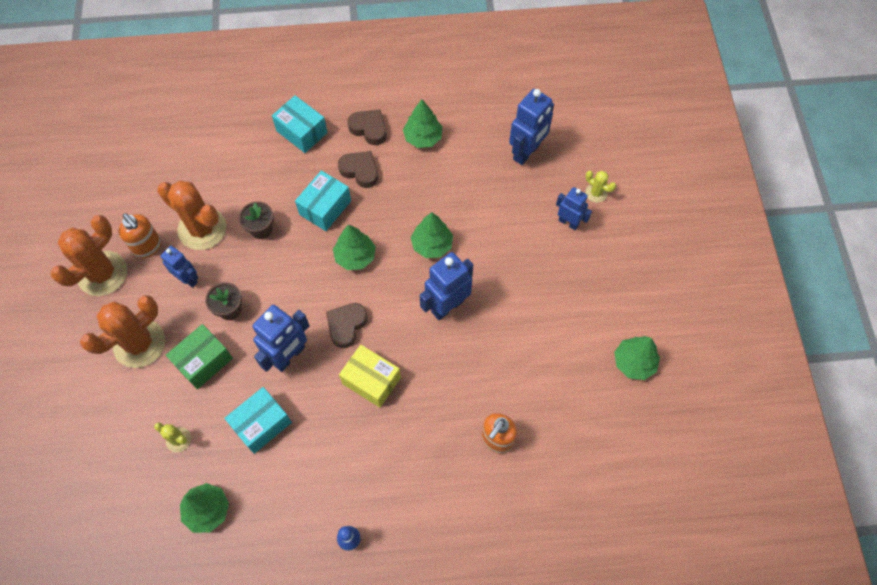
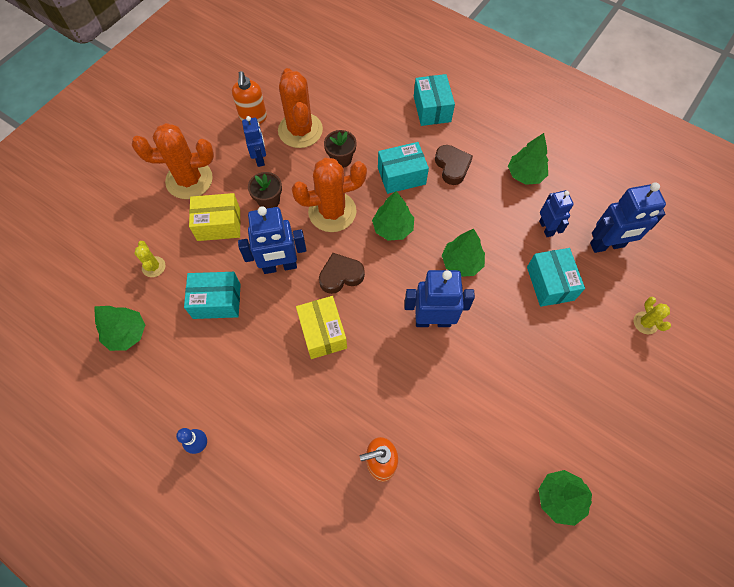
camera: 40 degrees right, 0 degrees up
(102, 273) = (209, 115): orange cactus -> orange cactus (332, 212)
(203, 361) = (219, 224): green box -> yellow box
(369, 129) = (486, 140): brown heart -> none
(509, 212) = (550, 283): none -> turquoise box
(568, 222) = (598, 329): blue robot -> blue robot (546, 228)

